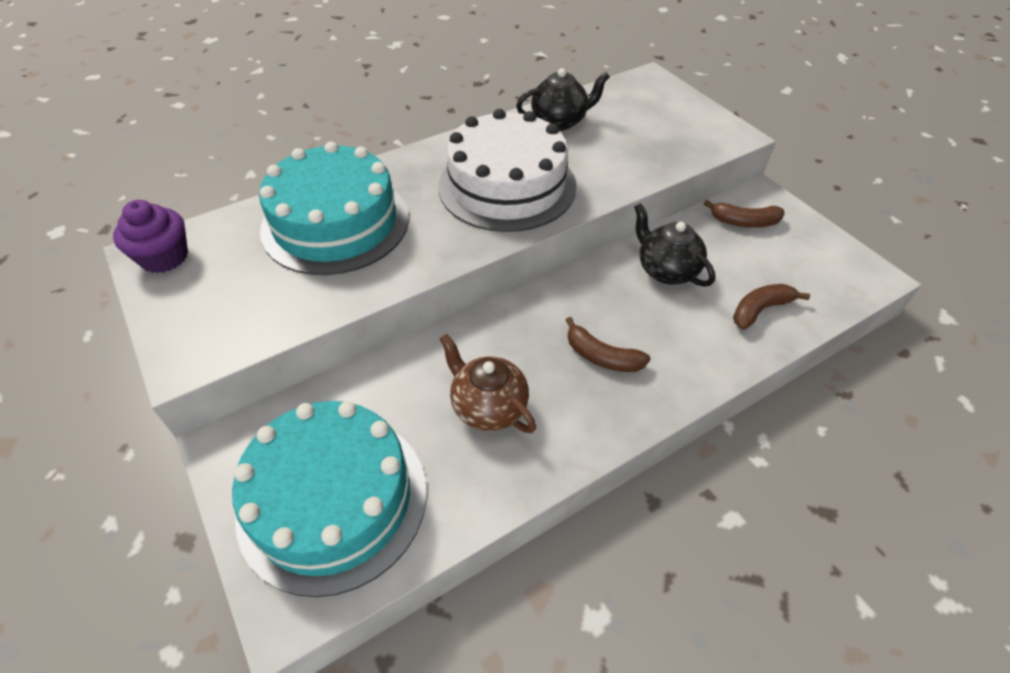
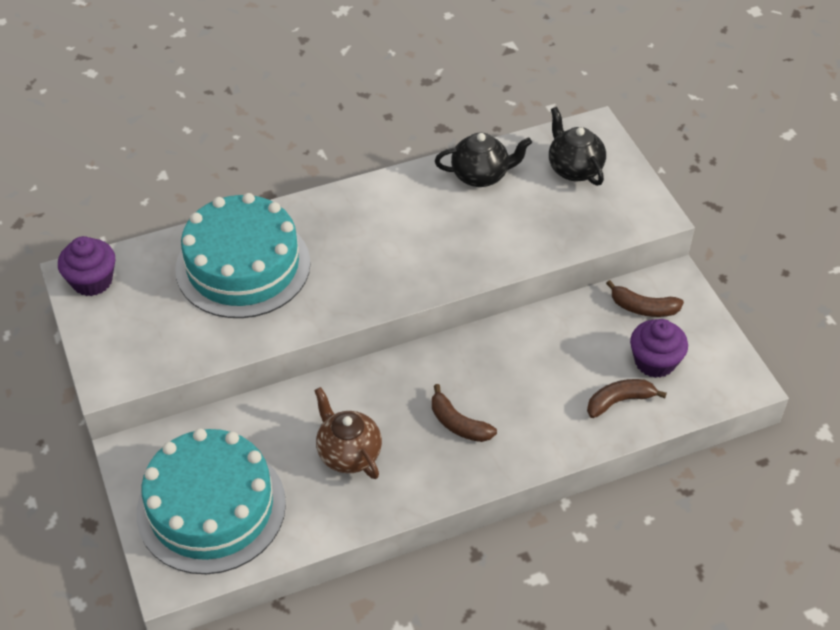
camera: 10 degrees right, 0 degrees up
(507, 185) = (408, 246): white cake -> none
(666, 270) = (546, 349): black teapot -> black teapot (574, 169)
(777, 268) = (655, 362): none -> purple cupcake

